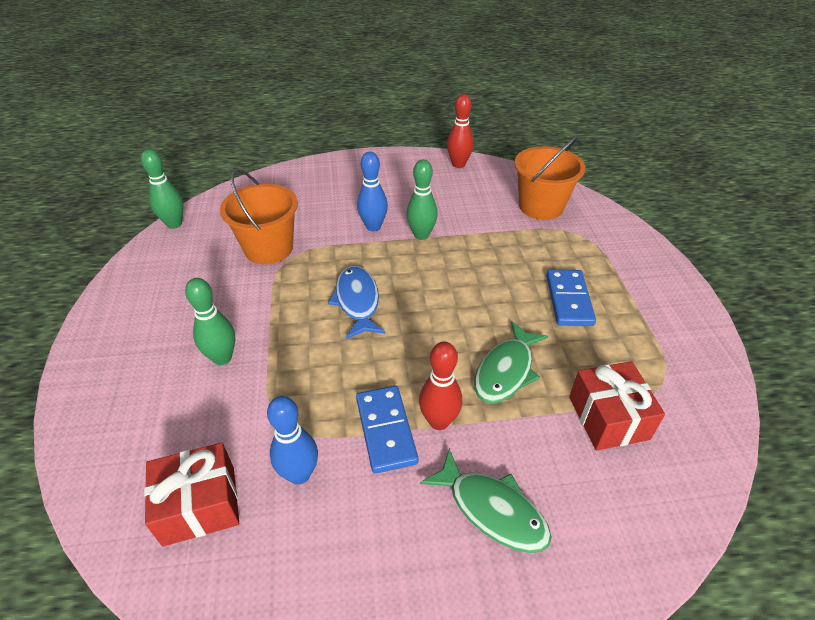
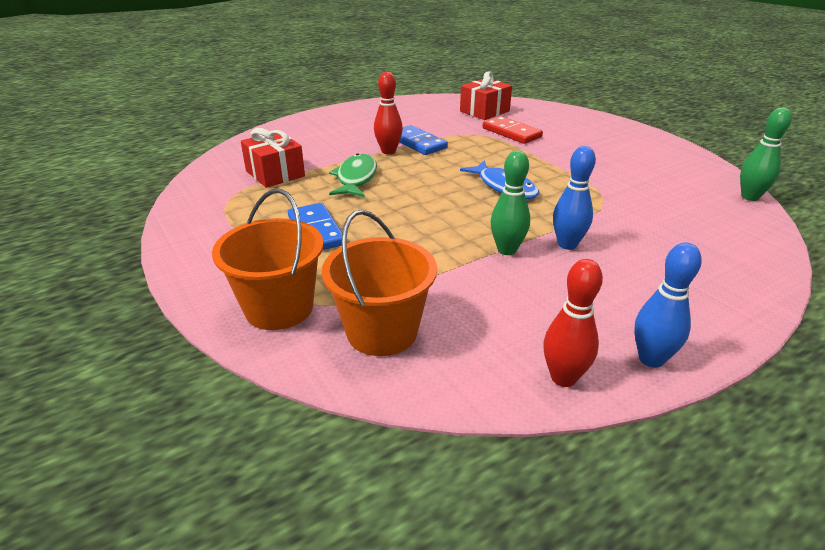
camera: 155 degrees right, 10 degrees down
(222, 358) = (553, 145): green bowling pin -> none
(237, 409) = (511, 133): none -> red domino
(268, 248) = (633, 201): orange bucket -> orange bucket (279, 308)
(299, 474) = (449, 124): blue bowling pin -> blue bowling pin (651, 359)
(492, 509) = (340, 135): green fish -> none

